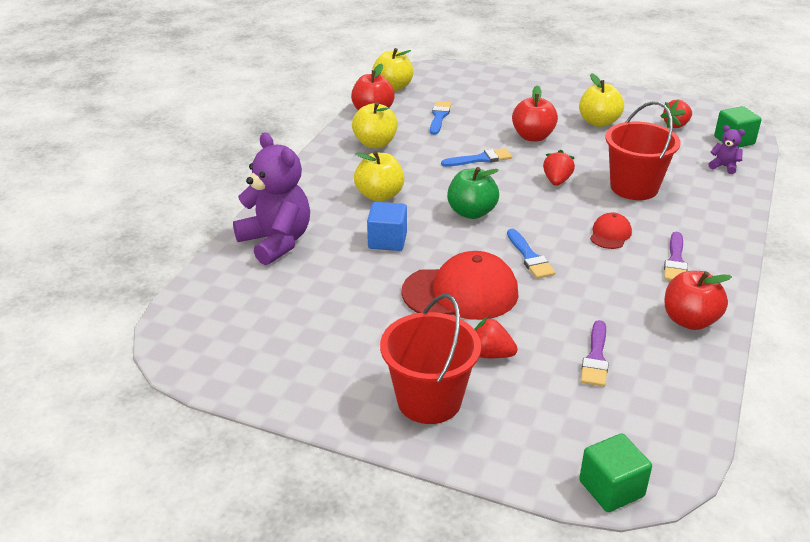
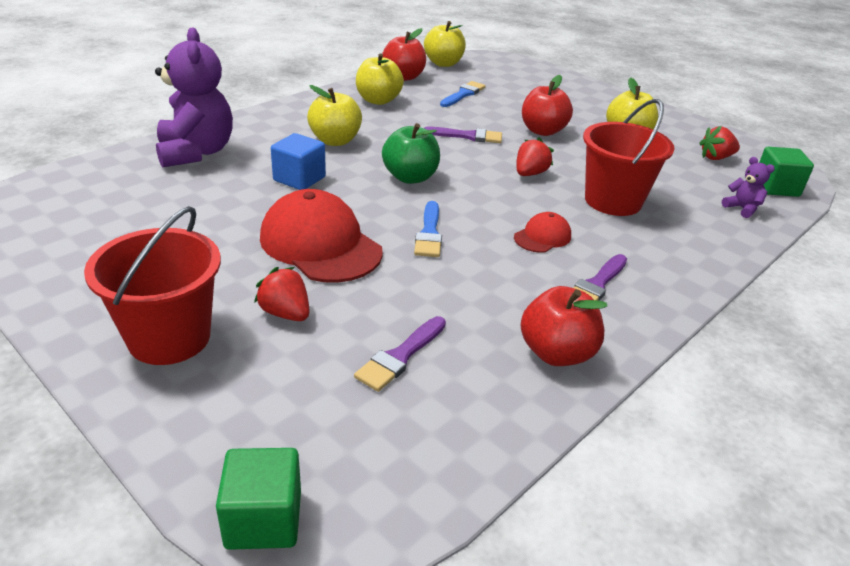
camera: 20 degrees right, 0 degrees up
(461, 292) = (320, 244): red cap -> red cap turned 150 degrees counterclockwise
(480, 159) = (468, 136): blue brush -> purple brush

